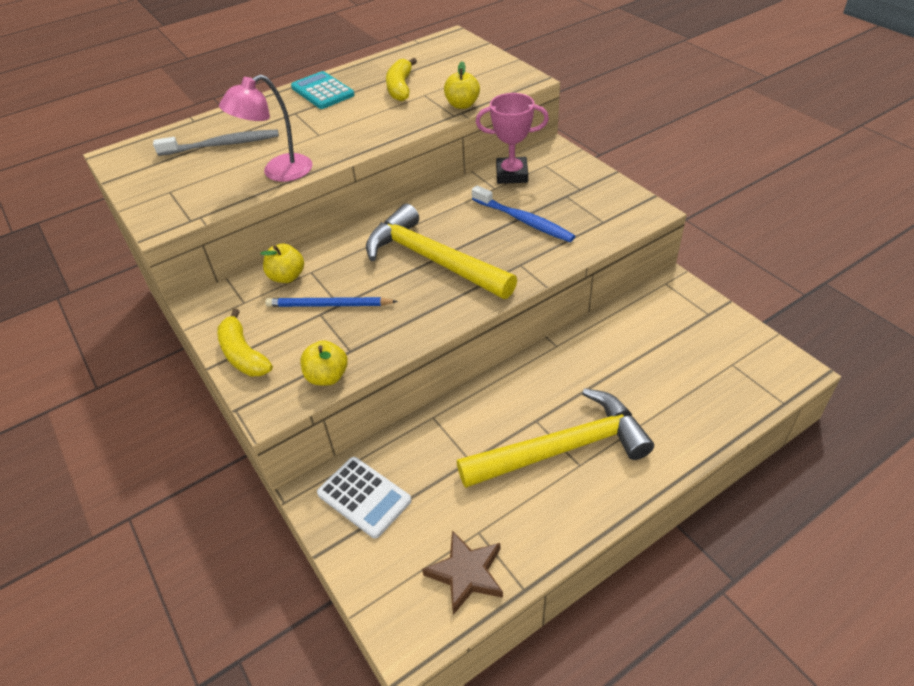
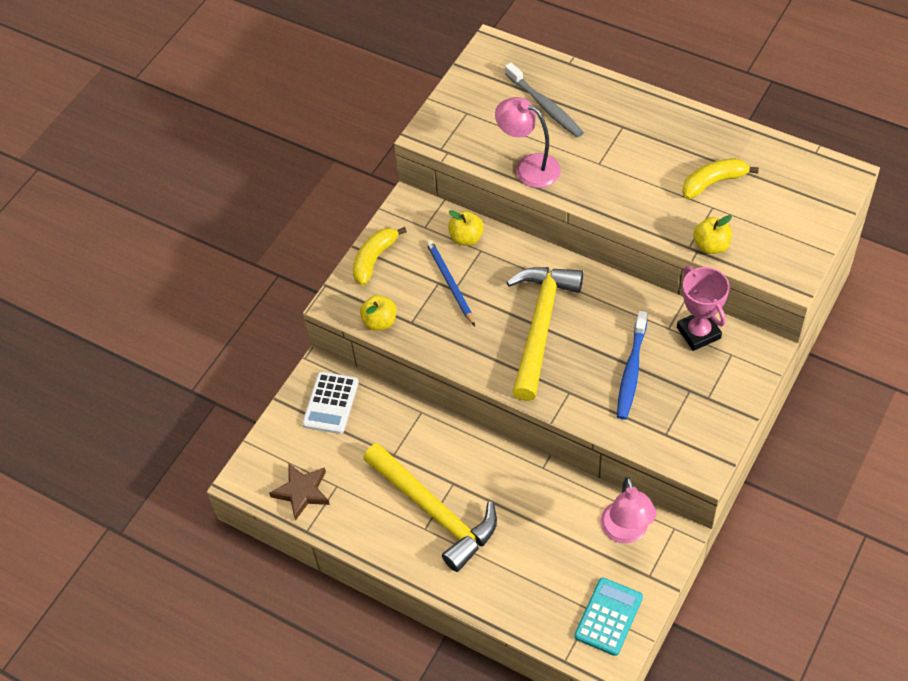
camera: 65 degrees right, 10 degrees up
(322, 91) = (670, 126): turquoise calculator -> turquoise calculator (608, 617)
(656, 313) = (626, 532): none -> pink lamp

